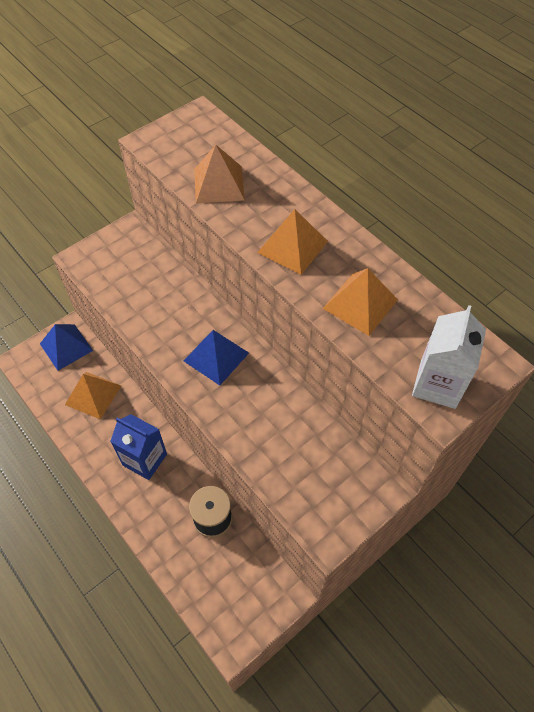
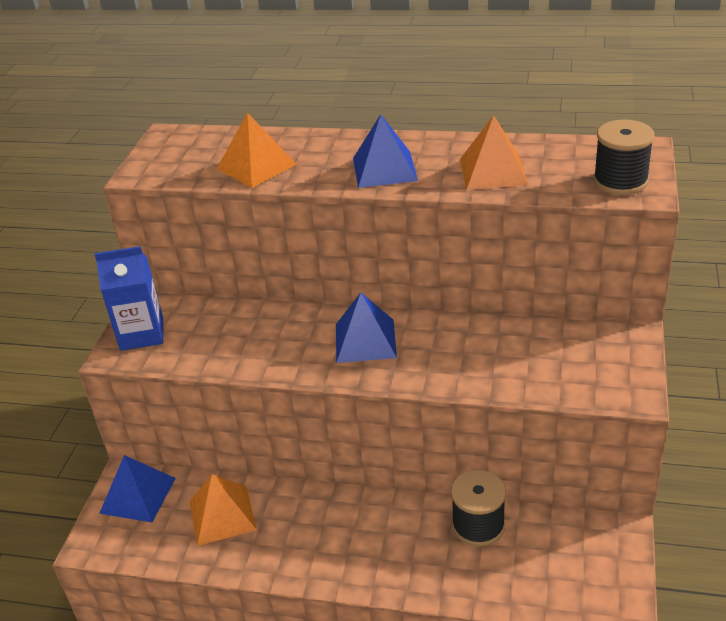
camera: 35 degrees left, 20 degrees down
(145, 459) = (349, 529): blue carton -> blue carton (142, 334)
(292, 247) = (384, 169): orange pyramid -> blue pyramid
(437, 384) = (620, 181): white carton -> black spool

